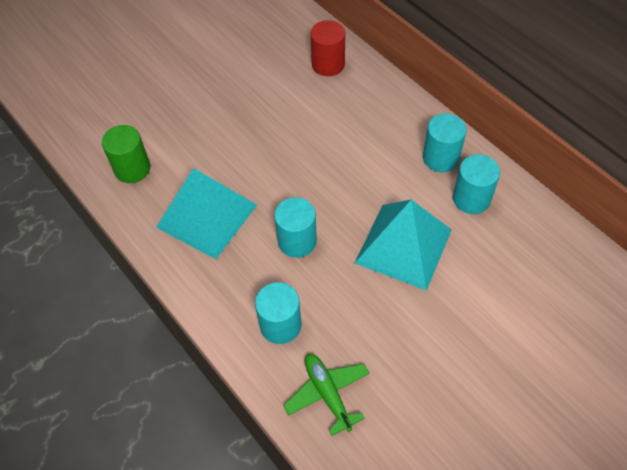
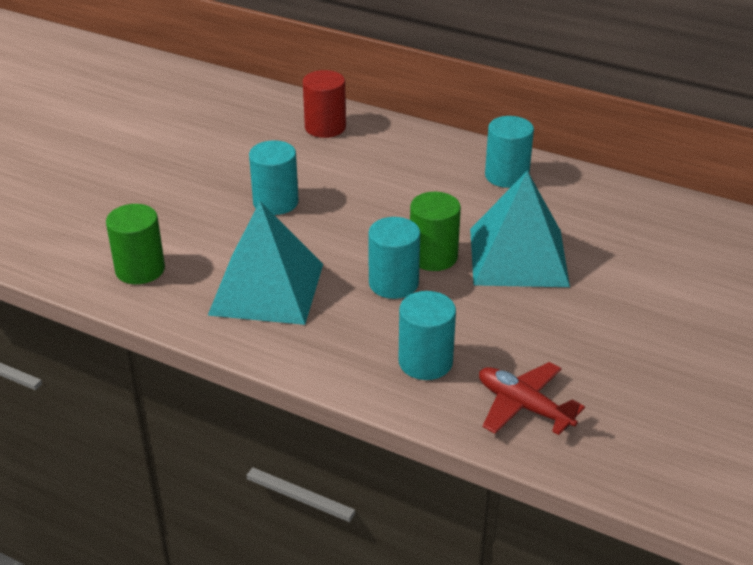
camera: 25 degrees left, 20 degrees down
(327, 394) = (524, 406): green plane -> red plane
(339, 224) = (433, 256): none -> green cylinder
(471, 199) = (563, 201): turquoise cylinder -> turquoise cylinder (275, 202)

